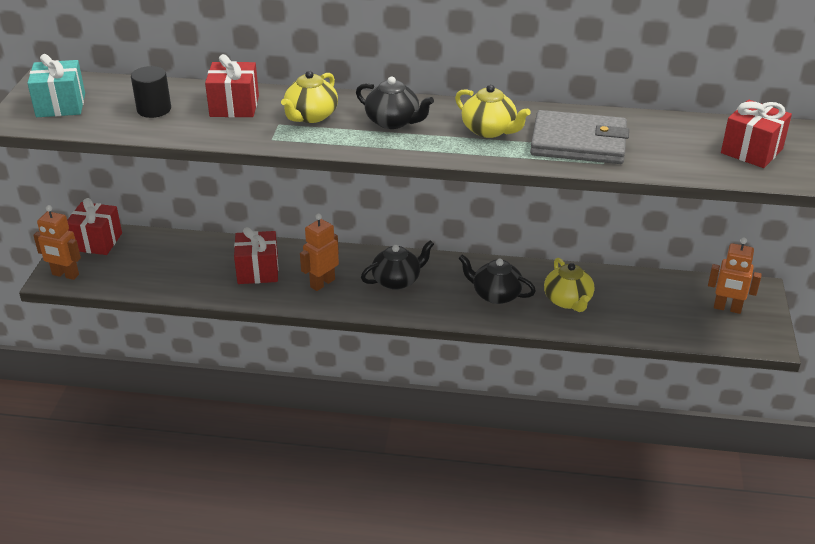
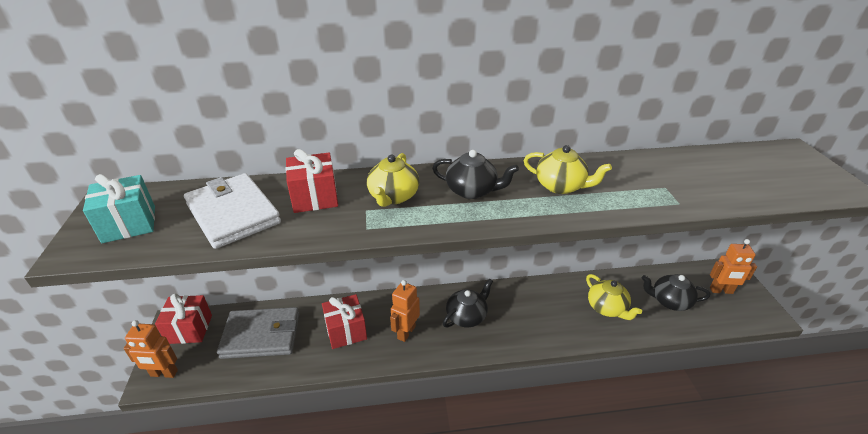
camera: 15 degrees left, 0 degrees up
(154, 109) = (233, 213): black cylinder -> white wallet
(495, 294) = (550, 314): black teapot -> black teapot (669, 301)
(578, 143) = (643, 186): grey wallet -> grey wallet (261, 335)
(751, 151) = (779, 172): red gift -> none

